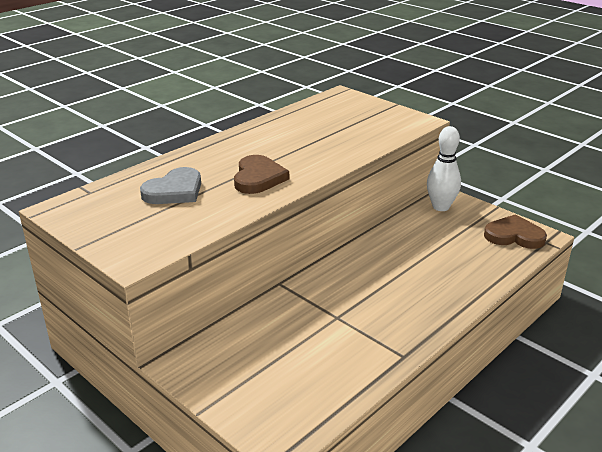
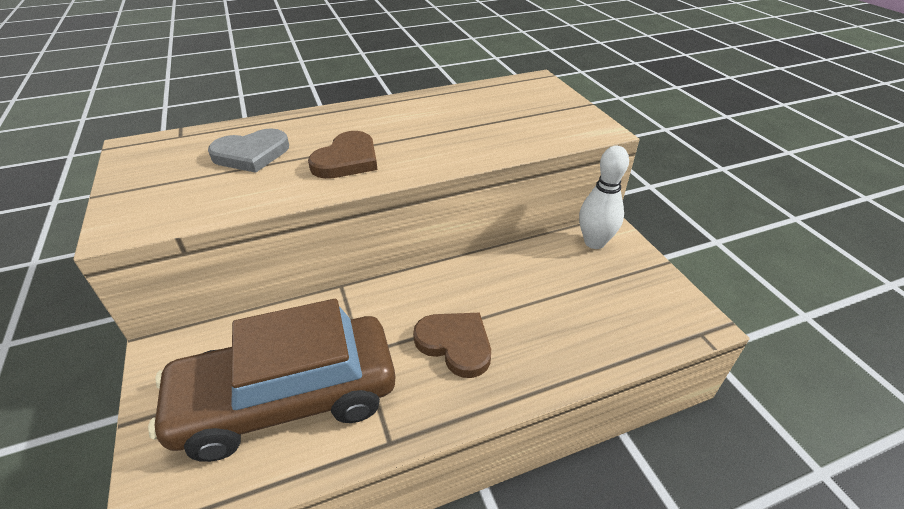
camera: 25 degrees right, 10 degrees up
(311, 358) = (287, 399): none -> brown car
(514, 236) = (662, 310): brown heart -> brown heart (455, 344)

